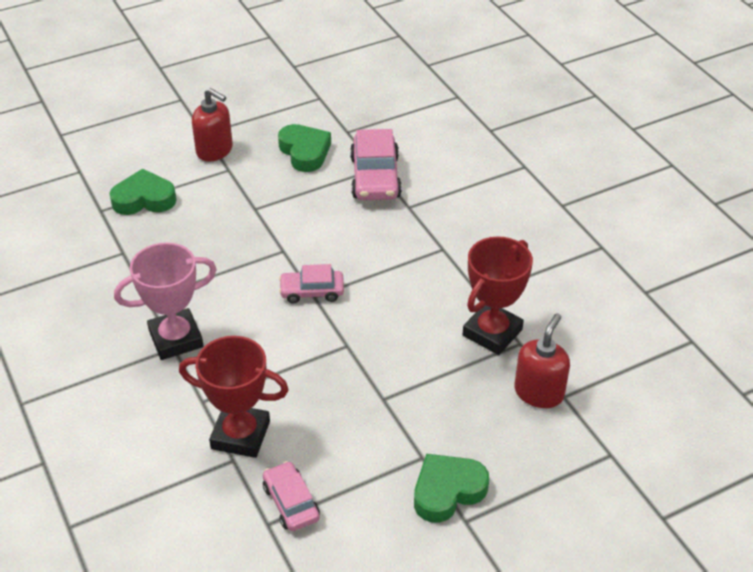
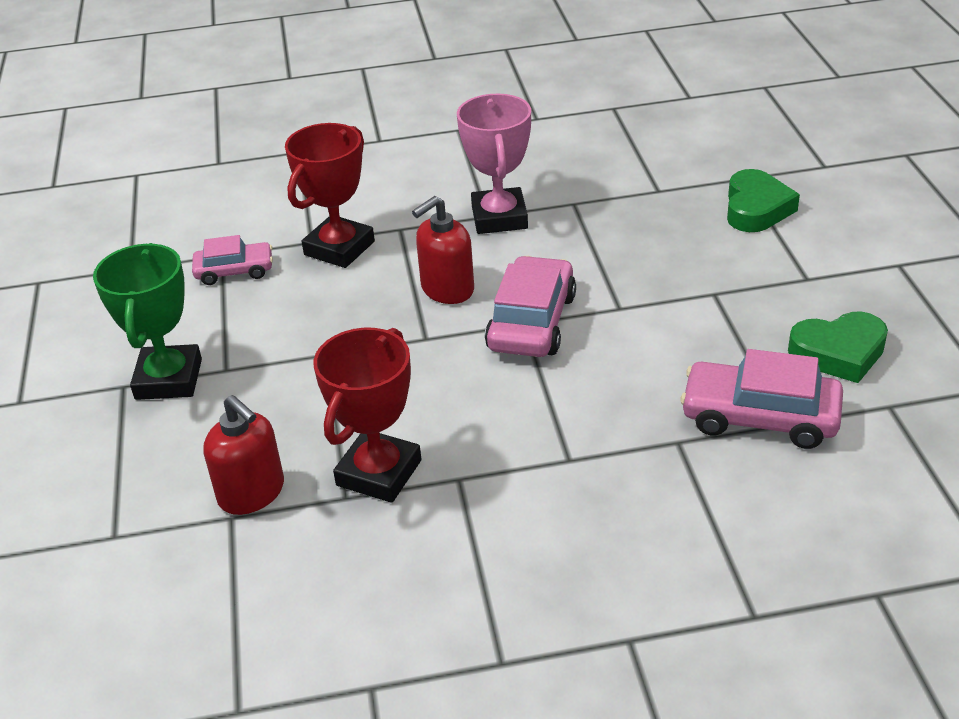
camera: 110 degrees right, 5 degrees down
(215, 150) = (854, 270): red soap dispenser -> red soap dispenser (447, 289)
(312, 292) = (531, 322): pink car -> pink car, size x1.62
(447, 491) = (169, 379): green heart -> green trophy
(492, 332) = (379, 473): red trophy -> red trophy turned 60 degrees clockwise

